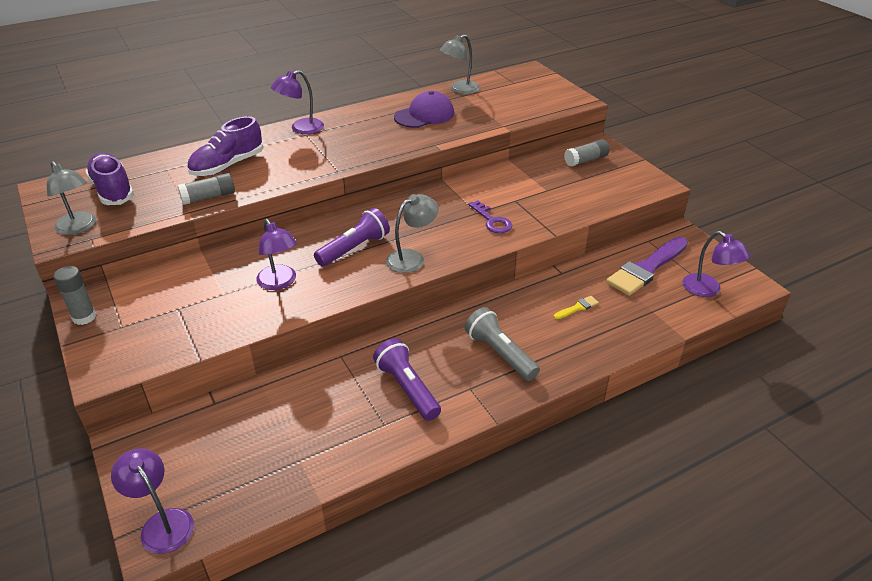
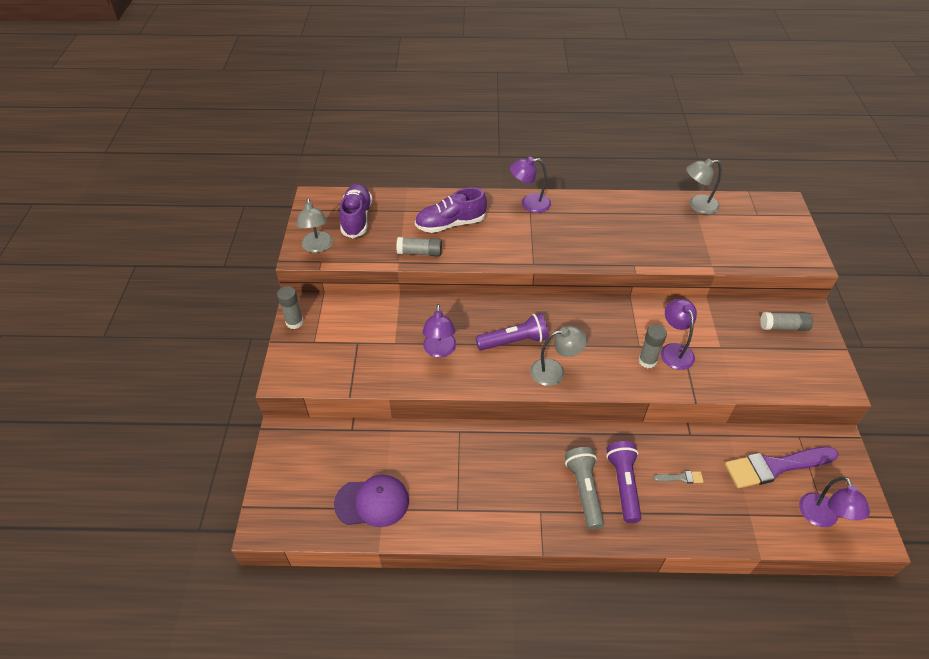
camera: 30 degrees right, 10 degrees up
(162, 523) = (274, 510): purple lamp -> purple lamp (674, 350)
(407, 388) = (492, 486): purple flashlight -> purple flashlight (623, 485)
(424, 115) = (645, 226): purple cap -> purple cap (372, 502)
(492, 220) = (647, 361): purple key -> grey glue stick
(577, 308) = (681, 478): yellow brush -> grey brush

